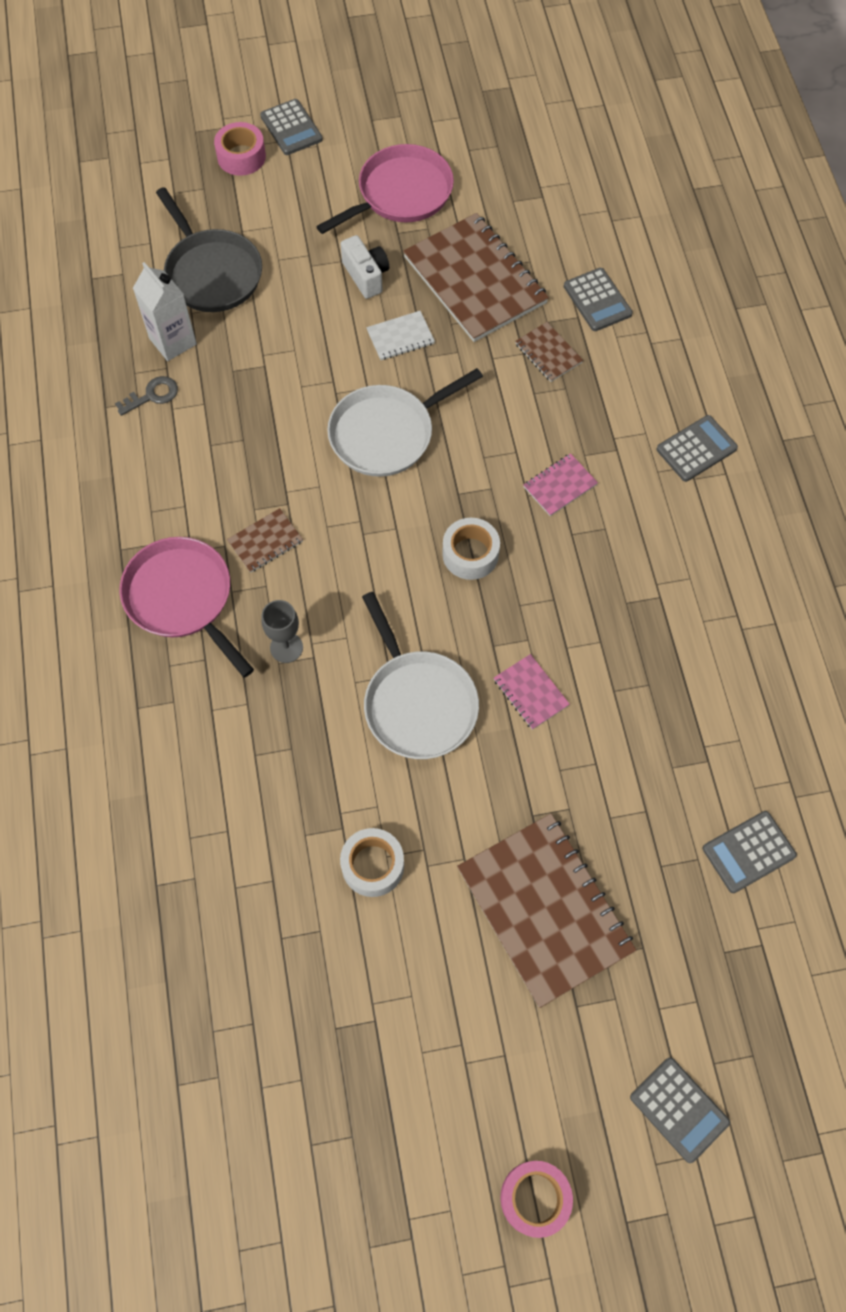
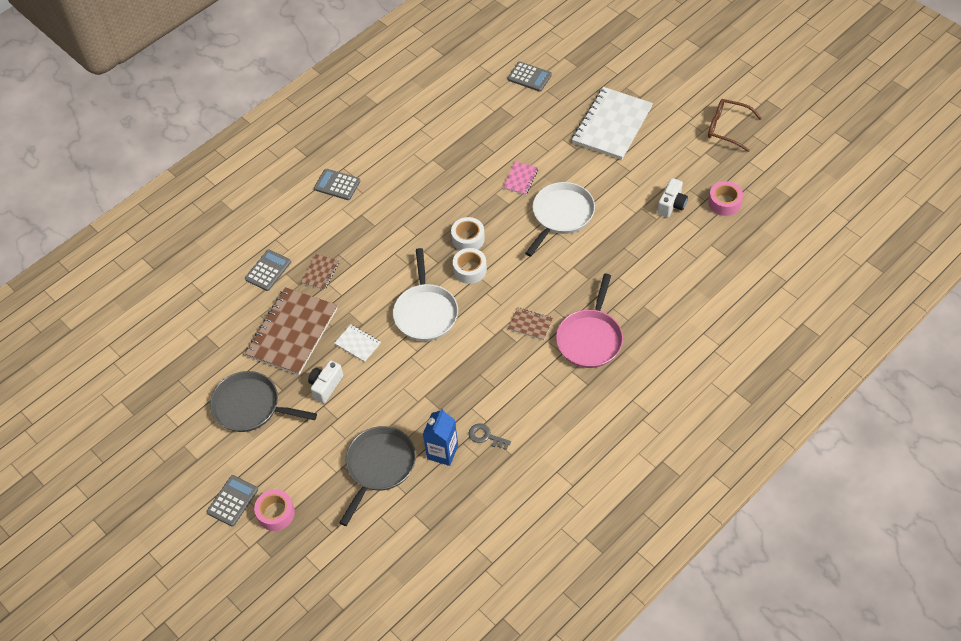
camera: 120 degrees left, 10 degrees down
(173, 341) = (442, 452): white carton -> blue carton
(286, 647) = (578, 280): grey goblet -> none
(312, 878) = (672, 205): none -> white camera
(373, 865) = (647, 188): white tape -> white tape (470, 270)
(386, 434) = (426, 313): white pan -> white pan turned 60 degrees clockwise
(397, 1104) = (728, 128): none -> brown glasses
(401, 194) = (250, 406): pink pan -> grey pan
(535, 1198) = (718, 74): pink tape -> pink tape (724, 203)
(544, 909) = (612, 125): brown notebook -> white notebook
(560, 486) = (401, 225): pink notebook -> none
(679, 1109) = (648, 52): grey calculator -> none

